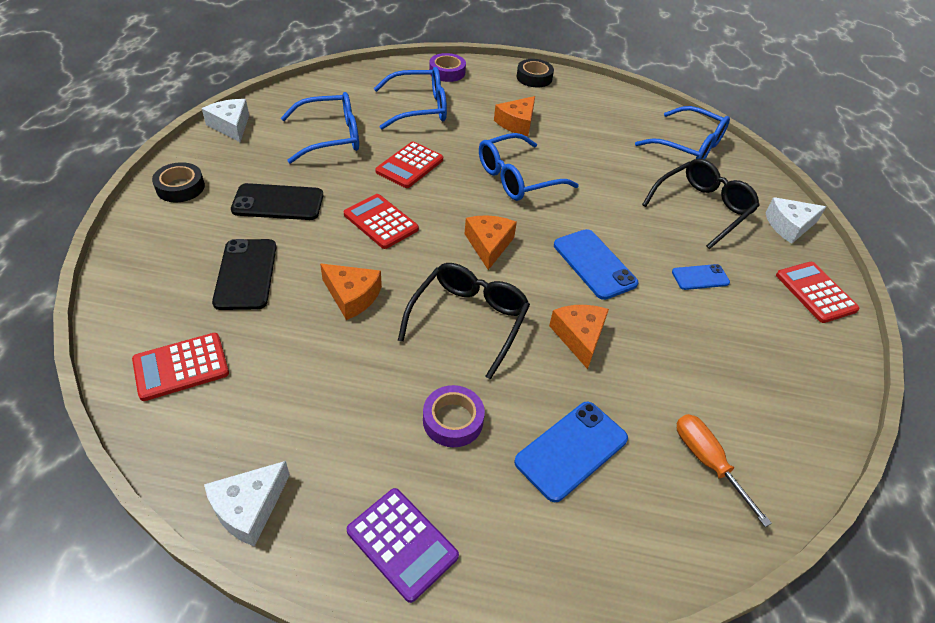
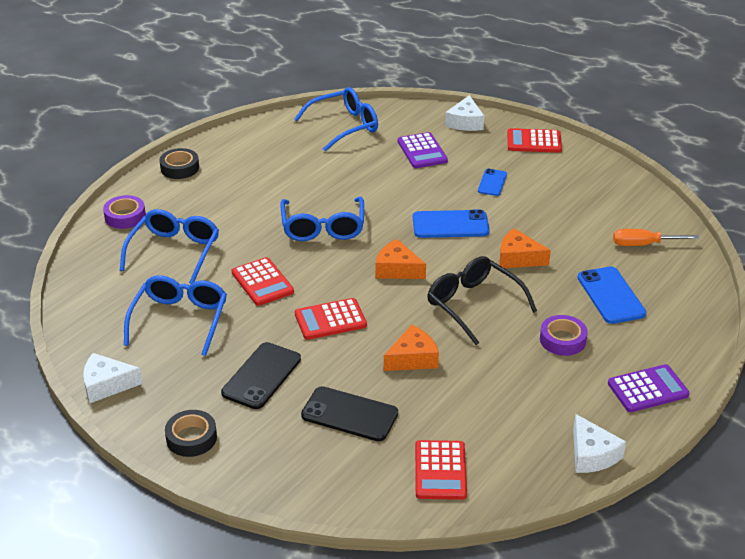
camera: 60 degrees left, 10 degrees down
(517, 123) = (244, 202): orange cheese -> none
(702, 208) = (422, 151): black glasses -> purple calculator

